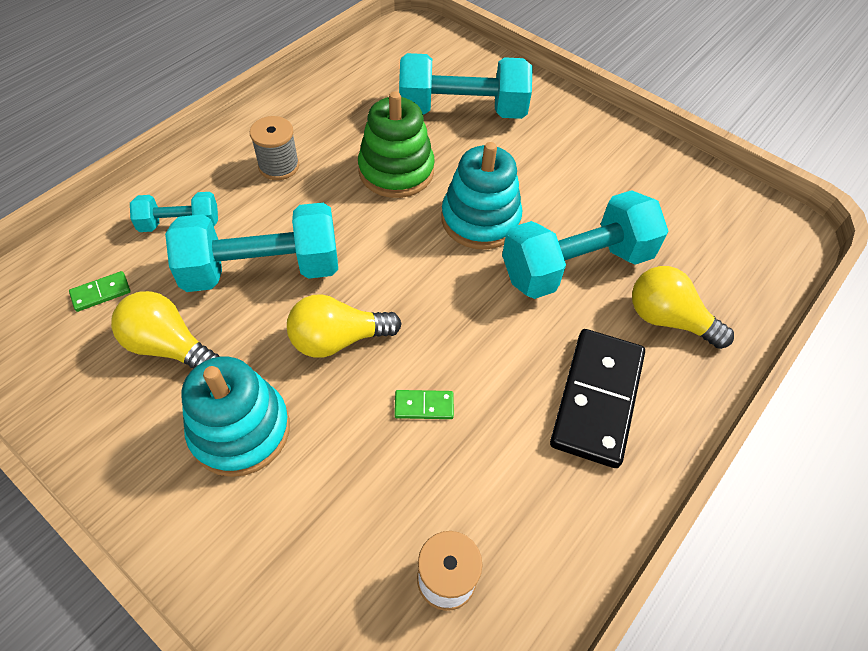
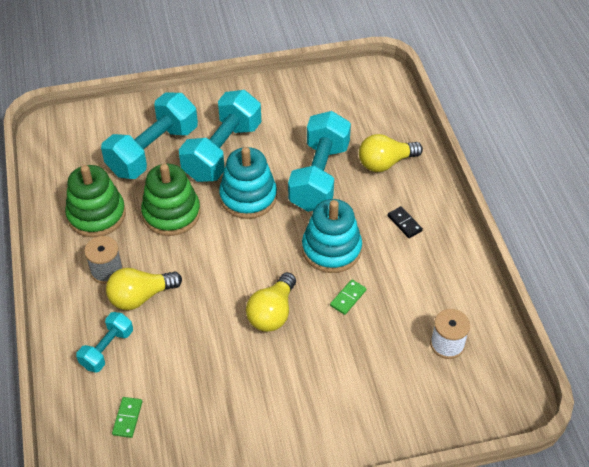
camera: 50 degrees left, 5 degrees down
(169, 346) = (204, 399): yellow light bulb -> yellow light bulb (141, 297)
(240, 430) = (293, 390): turquoise stacking toy -> turquoise stacking toy (331, 249)
(262, 269) = (187, 323): turquoise dumbbell -> turquoise dumbbell (222, 151)
(341, 118) = (96, 215): none -> green stacking toy
(597, 399) = (404, 223): black domino -> black domino, size x0.42

